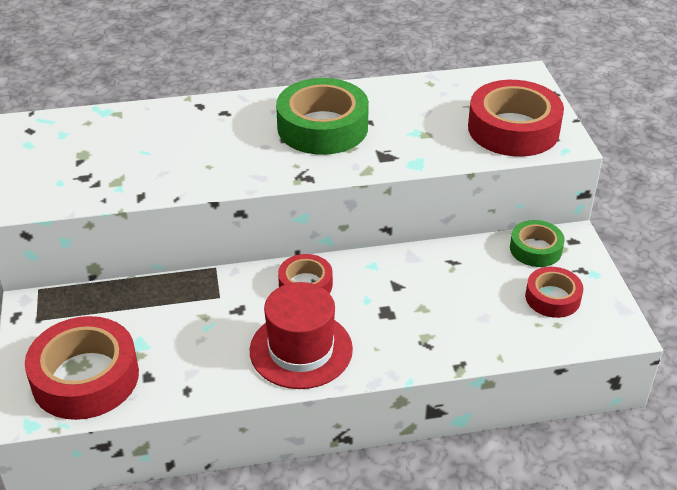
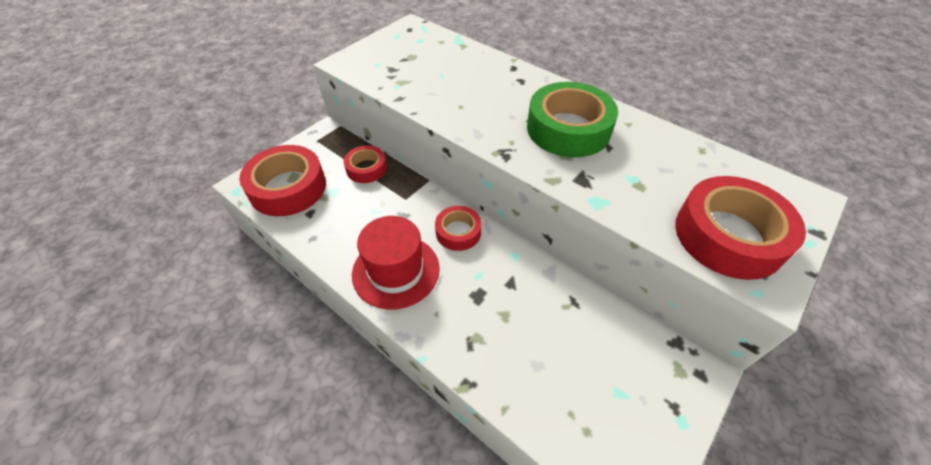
camera: 50 degrees right, 10 degrees up
(535, 249) = (655, 351): green tape -> none
(552, 298) = (614, 405): red tape -> red tape (366, 168)

